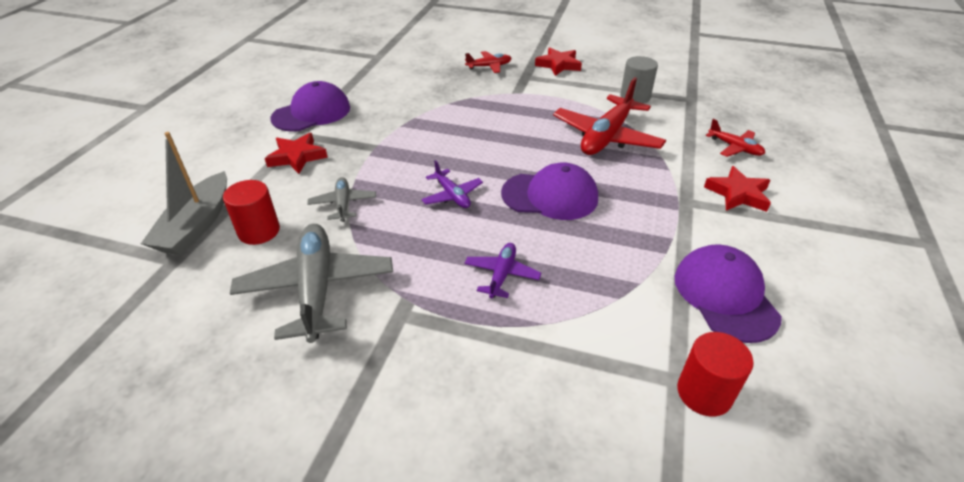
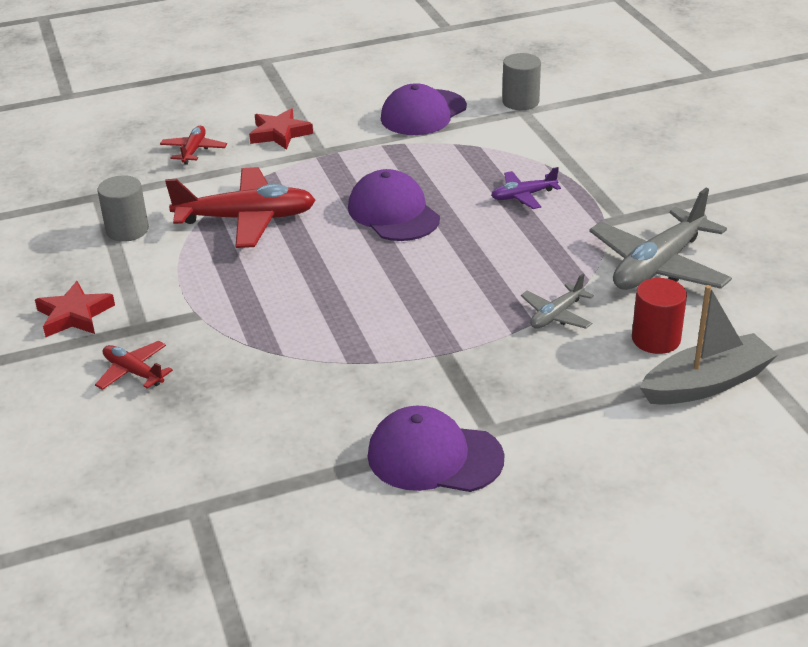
camera: 125 degrees left, 5 degrees down
(297, 157) = (531, 399): red star -> none
(452, 195) = (460, 262): purple plane -> none
(704, 393) = (520, 102): red cylinder -> grey cylinder

